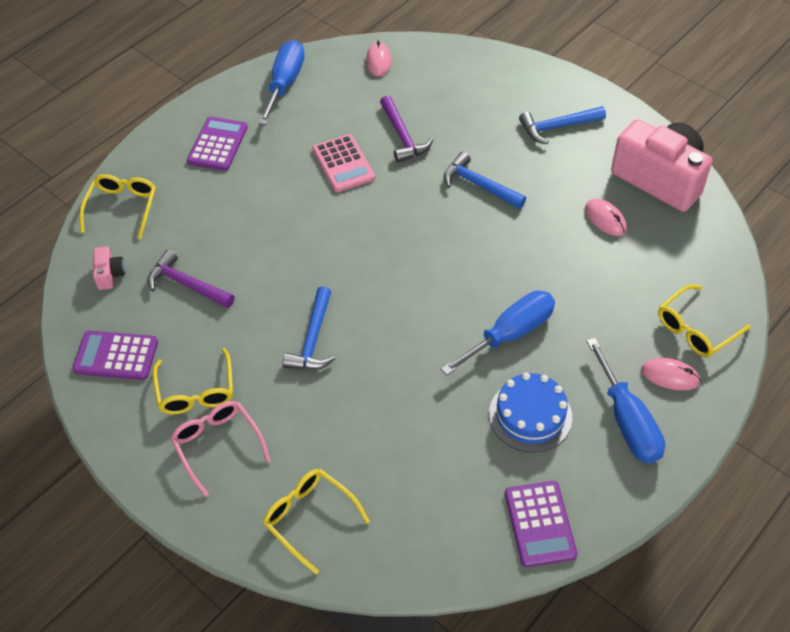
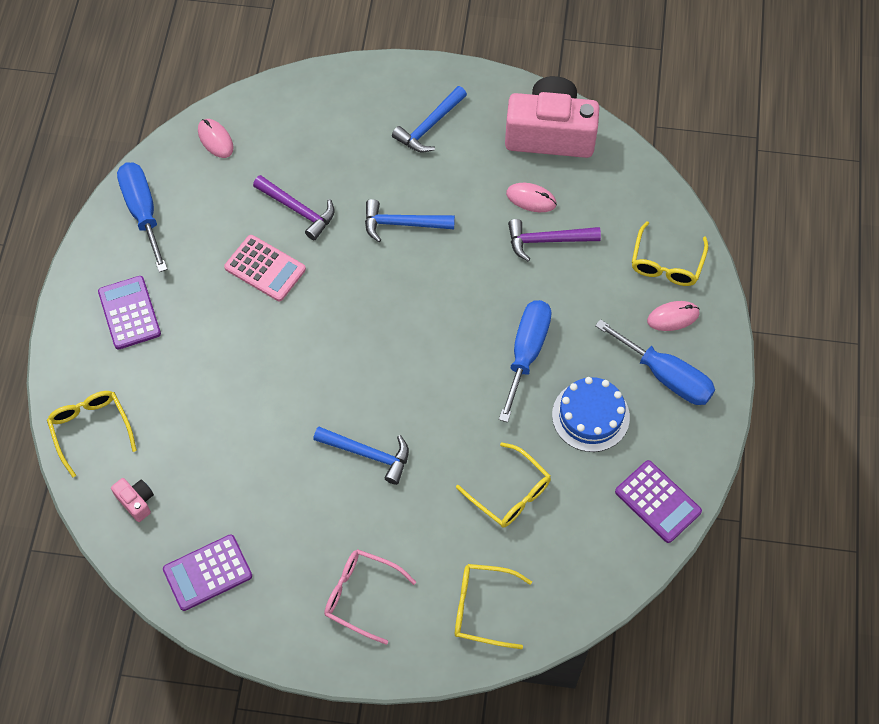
camera: 35 degrees left, 10 degrees up
(187, 285) = (216, 469): purple hammer -> purple hammer (547, 240)
(196, 391) = (305, 561): yellow glasses -> yellow glasses (510, 493)
(313, 339) = (368, 454): blue hammer -> blue hammer turned 45 degrees counterclockwise

